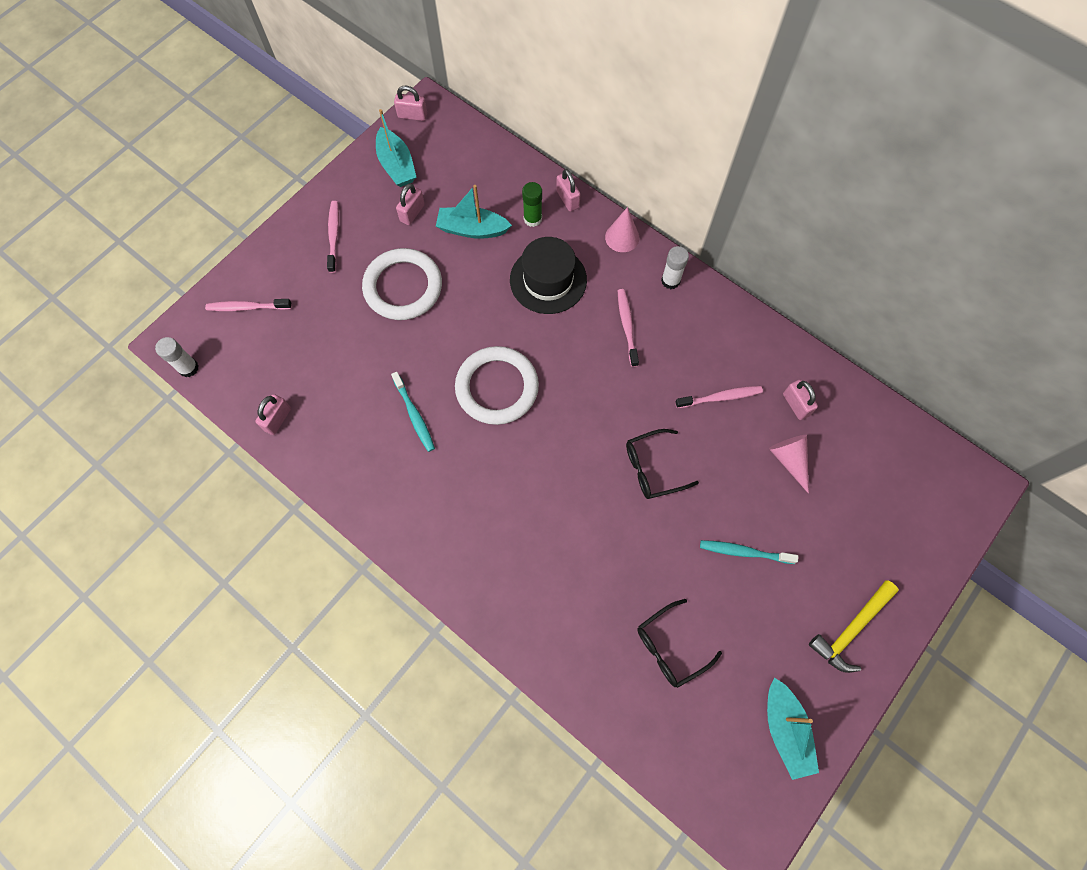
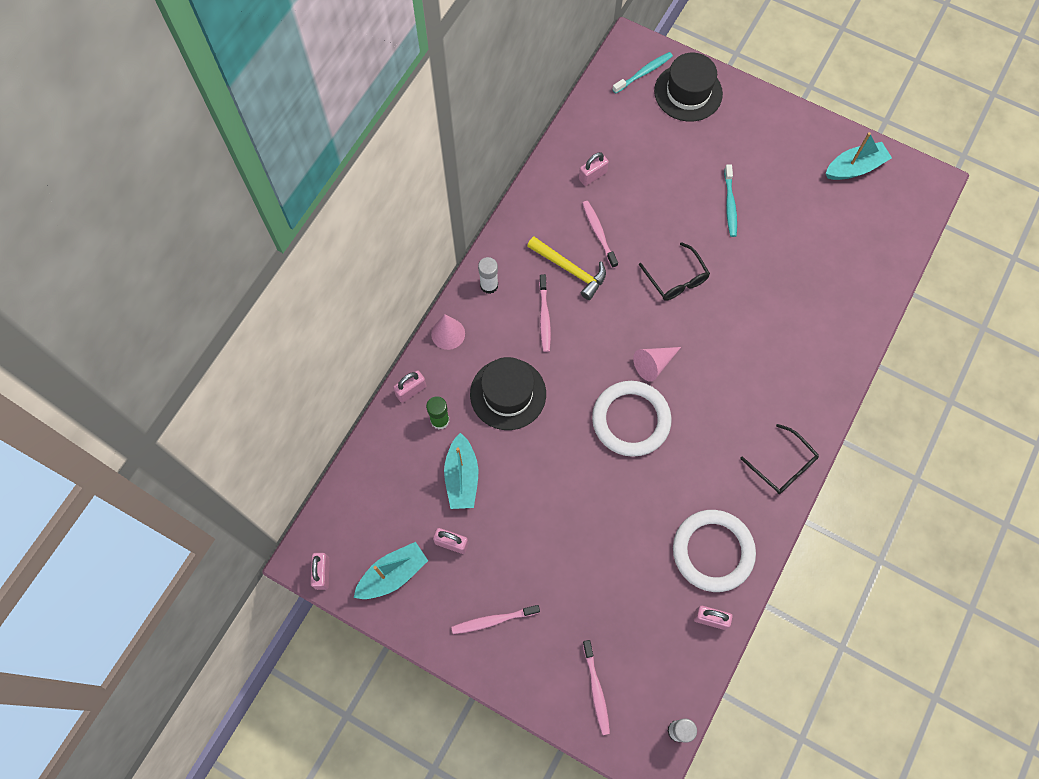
camera: 100 degrees left, 0 degrees up
(403, 287) = (541, 532): white ring -> white ring (713, 551)
(414, 415) = (675, 489): turquoise toothbrush -> turquoise toothbrush (643, 73)
(627, 326) = (544, 317): pink toothbrush -> pink toothbrush turned 75 degrees counterclockwise
(670, 647) = (819, 249): black glasses -> black glasses (783, 465)
(789, 460) = (643, 177): pink cone -> pink cone (653, 364)
(851, 629) = (769, 129): yellow hammer -> yellow hammer (570, 269)
(910, 539) = (688, 92): none -> black hat

